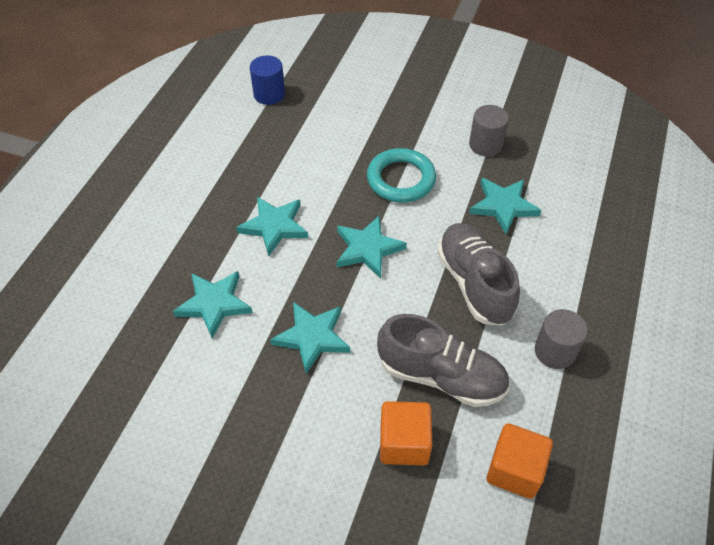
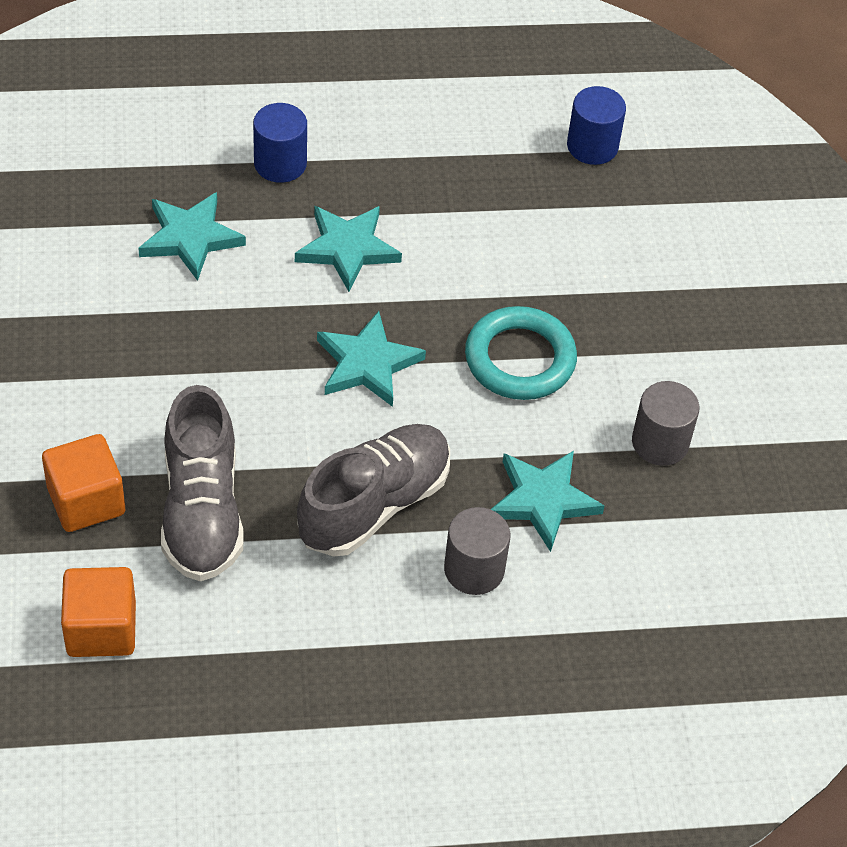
camera: 60 degrees right, 0 degrees up
(184, 235) = (280, 164): none -> blue cylinder
(312, 337) = (192, 355): turquoise star -> none
(554, 351) = (307, 631): grey cylinder -> grey cylinder (474, 569)

